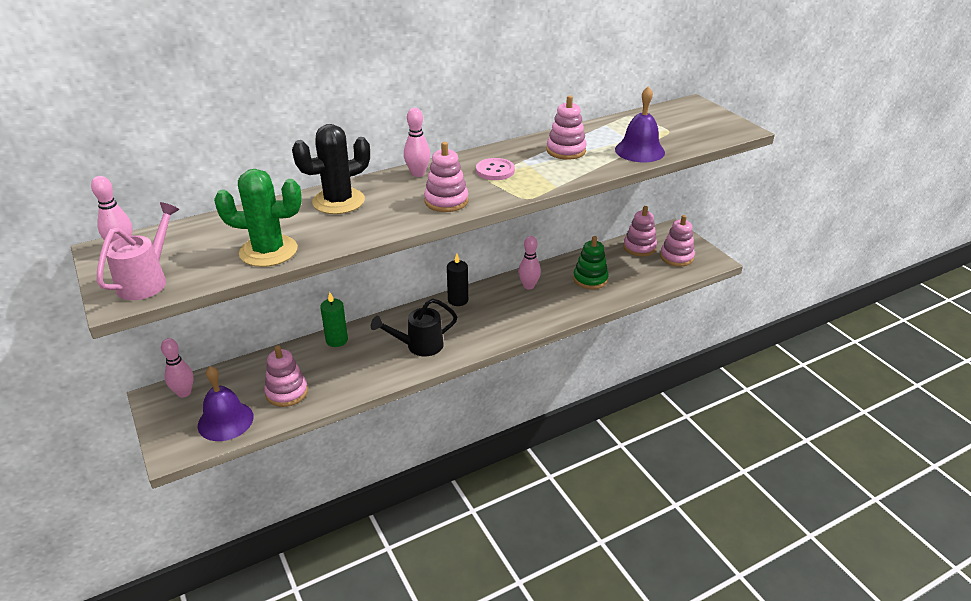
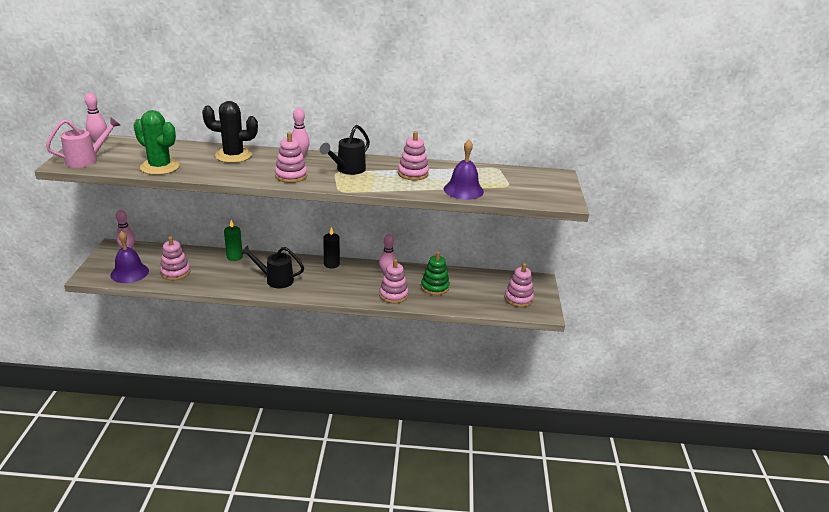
camera: 30 degrees right, 5 degrees down
(495, 171) = (348, 170): pink button -> black watering can
(639, 247) = (498, 282): pink stacking toy -> pink stacking toy (393, 295)

